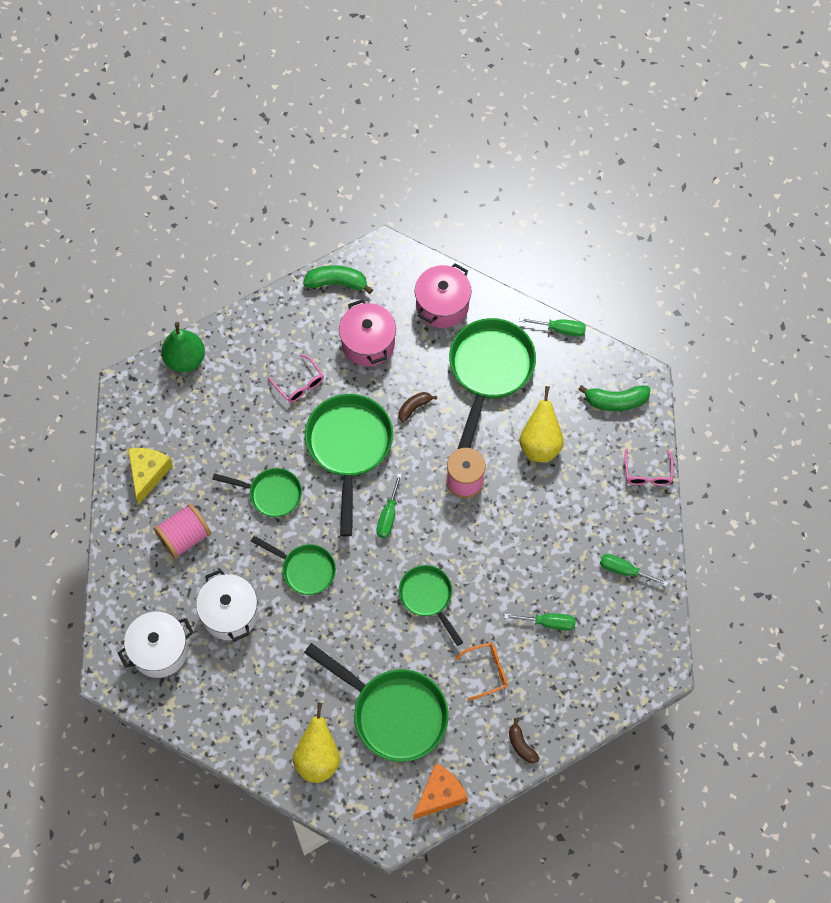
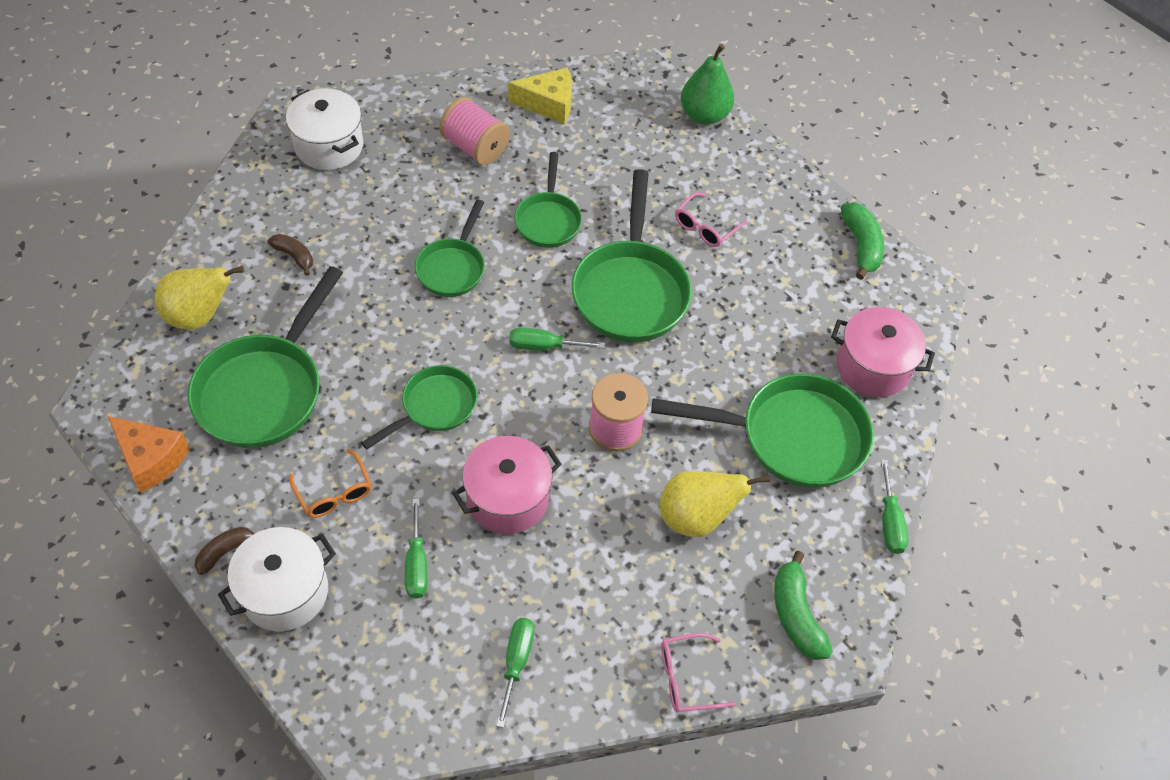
camera: 75 degrees right, 10 degrees down
(230, 613) = (383, 203): white pot -> white pot (285, 592)
(349, 448) = (630, 290): green pan -> green pan turned 105 degrees clockwise
(368, 343) = (786, 290): pink pot -> pink pot (507, 498)
(414, 408) = (708, 354): brown banana -> brown banana (294, 256)

